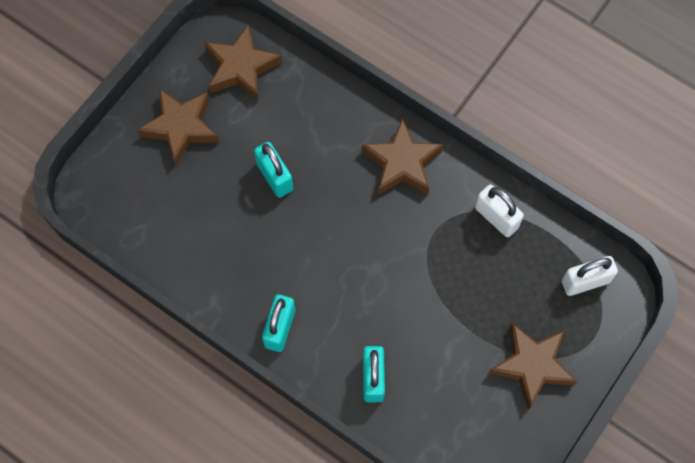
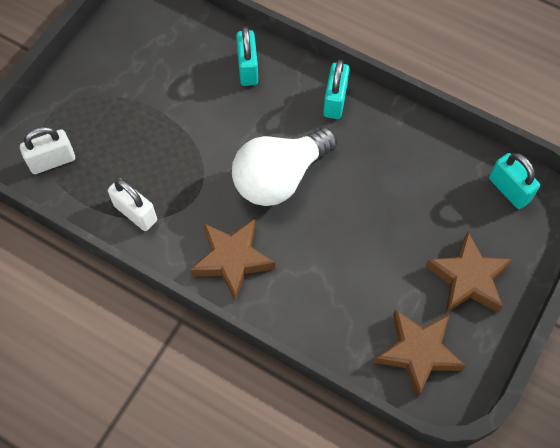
camera: 175 degrees right, 5 degrees down
(274, 177) = (361, 235): turquoise padlock -> turquoise padlock (509, 190)
(349, 243) = (280, 177): none -> white light bulb
(532, 365) = (107, 88): brown star -> none

